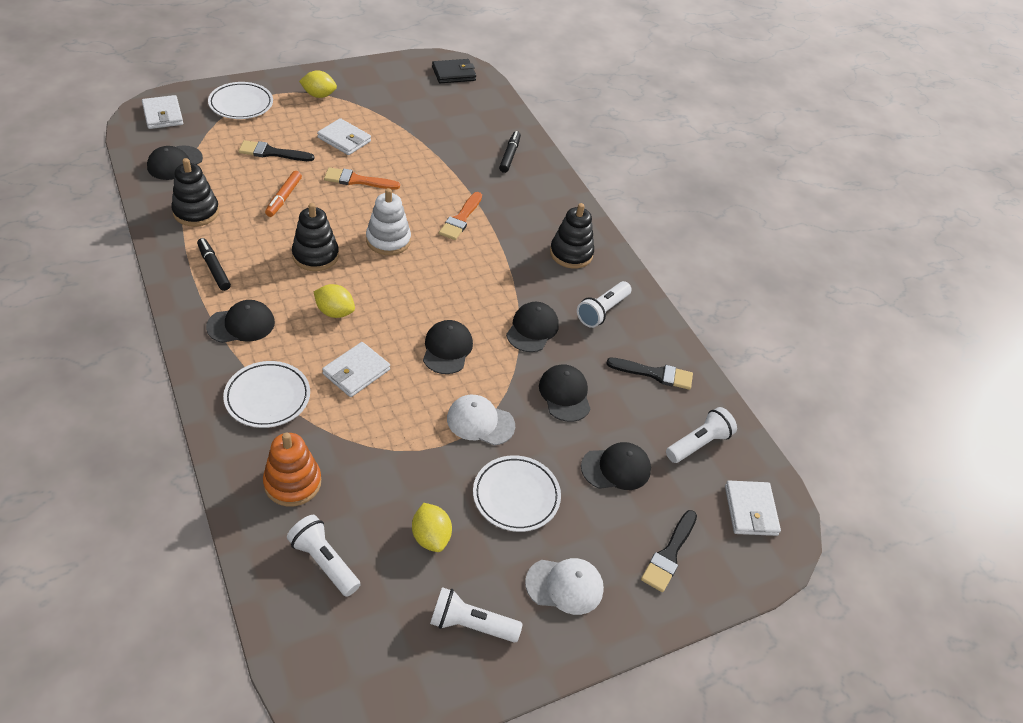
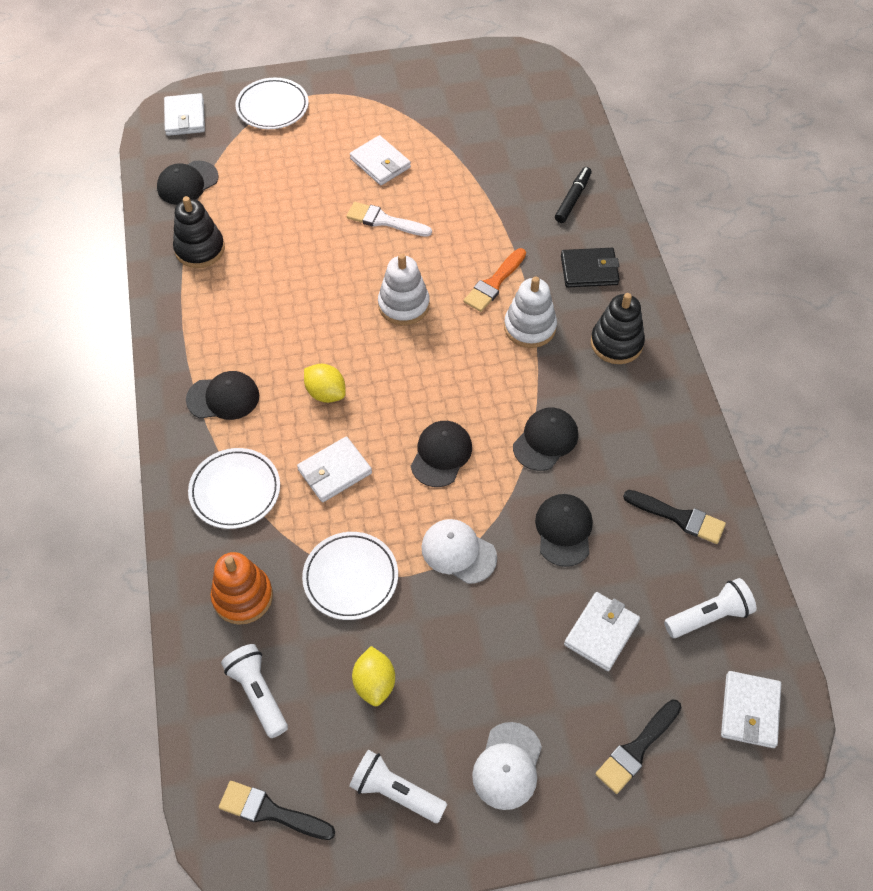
camera: 20 degrees right, 10 degrees up
(214, 268) = (207, 323): black marker -> none
(272, 153) = (295, 176): black brush -> black brush (271, 812)
(284, 198) = (297, 238): orange marker -> none
(315, 255) = (318, 318): black stacking toy -> none
(319, 95) = (363, 99): yellow lemon -> none
(357, 180) = (384, 221): orange brush -> white brush
(454, 74) = (530, 76): black wallet -> black wallet (589, 270)
(498, 248) = (530, 327): none -> white stacking toy
(516, 496) = (478, 649): white plate -> white plate (350, 578)
(564, 586) = (507, 766): white cap -> white cap turned 90 degrees clockwise
(602, 311) = (635, 426): white flashlight -> none
(616, 468) = (601, 633): black cap -> white wallet

